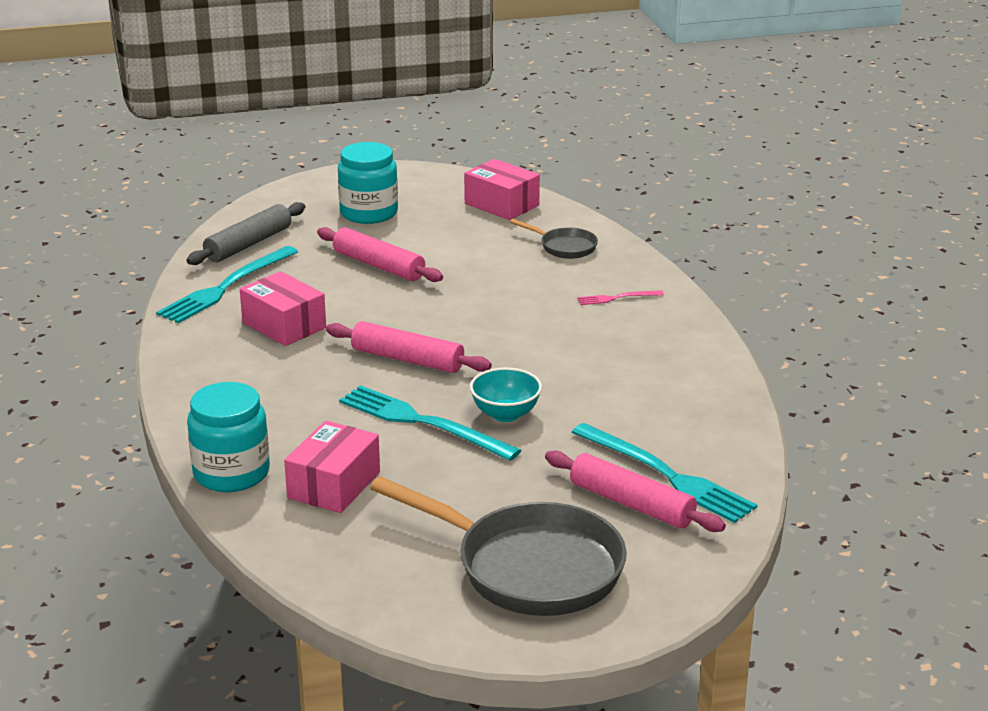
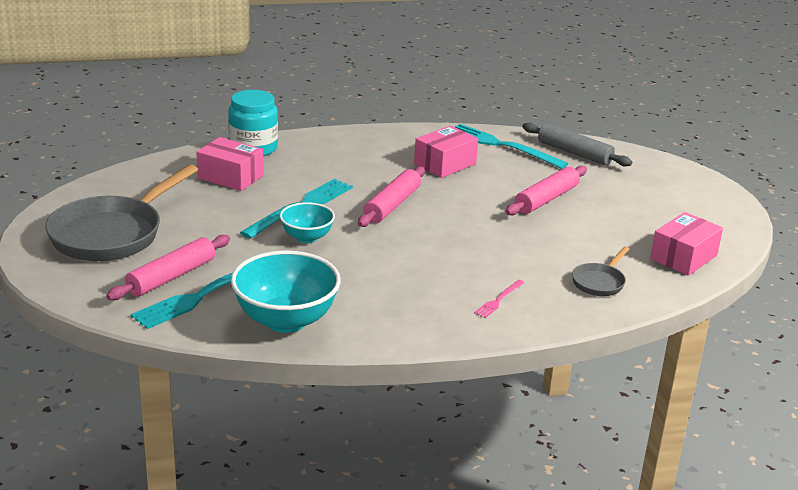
camera: 90 degrees right, 0 degrees up
(369, 213) = (645, 198): turquoise jar -> none
(617, 298) = (499, 300): pink fork -> pink fork turned 135 degrees counterclockwise
(703, 417) = (286, 320): none -> turquoise bowl

